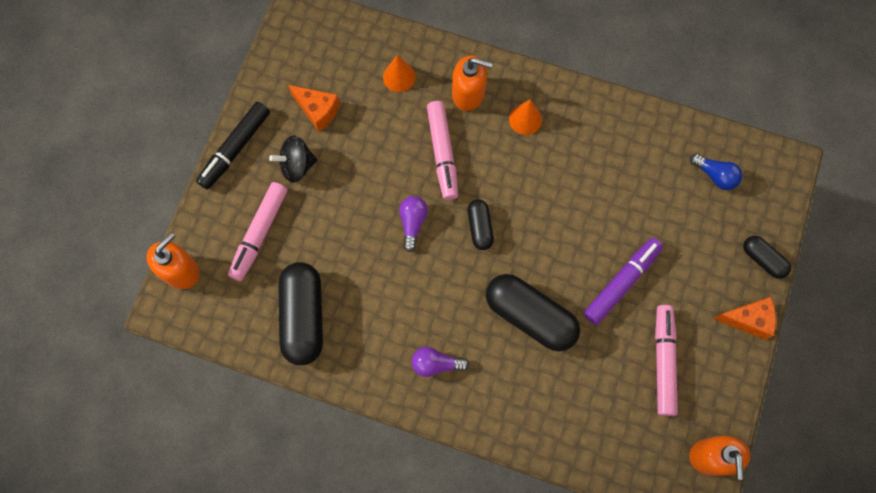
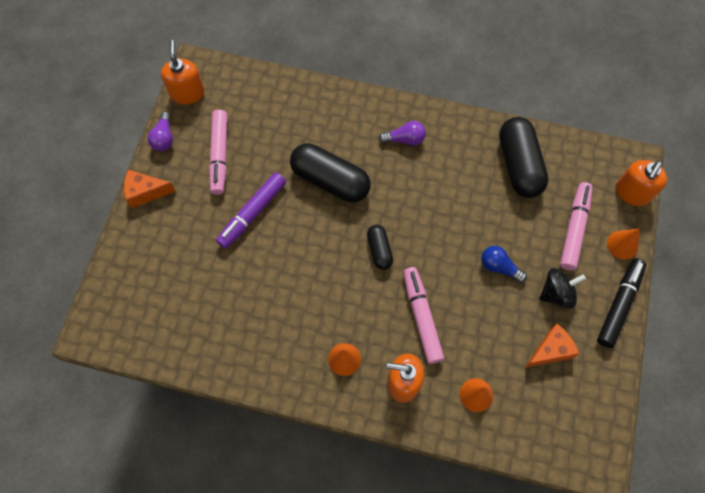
camera: 175 degrees right, 5 degrees down
(211, 211) = (622, 245): none -> orange cone
(317, 110) = (550, 350): orange cheese -> orange cheese turned 120 degrees clockwise
(412, 223) = (440, 249): purple light bulb -> purple light bulb (164, 138)
(715, 175) = (160, 317): blue light bulb -> blue light bulb (499, 267)
(763, 259) = (126, 243): black capsule -> none

